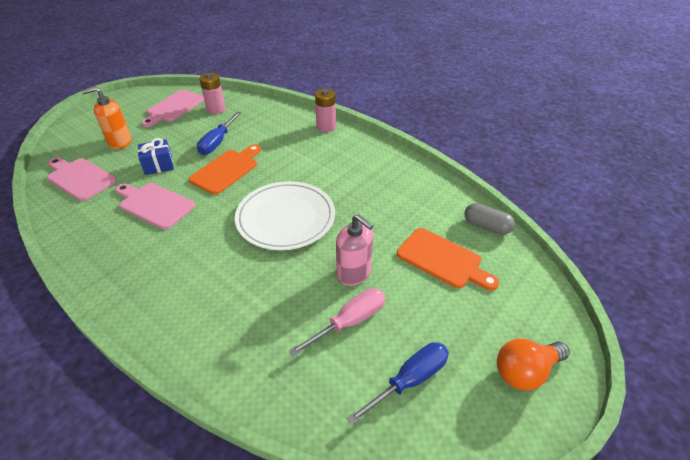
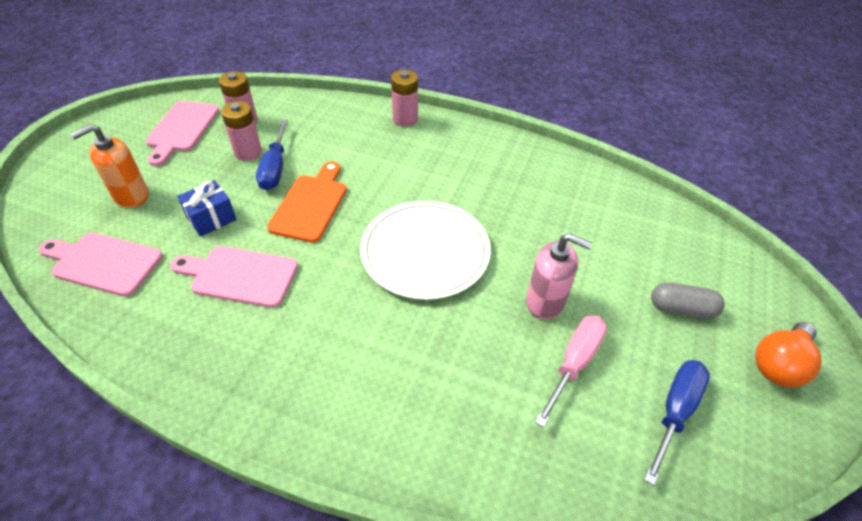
camera: 20 degrees left, 5 degrees up
(206, 129) = (248, 152): none -> pink battery
(442, 259) = (631, 259): orange cutting board -> none
(486, 226) = (655, 207): grey capsule -> grey capsule (681, 309)

